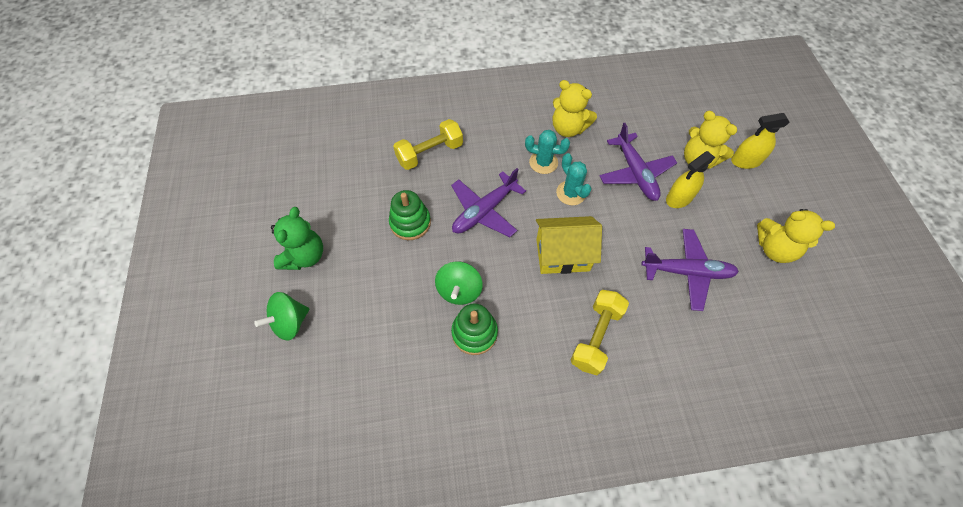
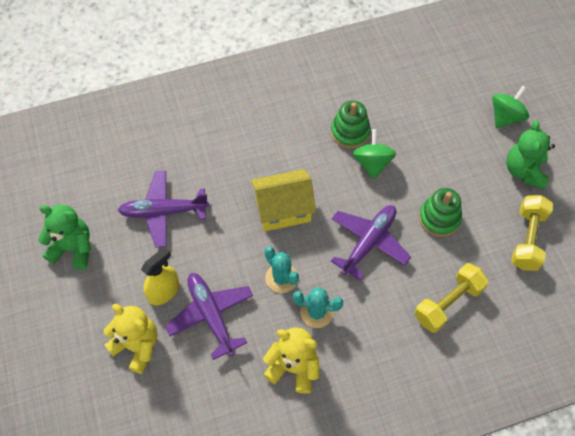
camera: 170 degrees right, 0 degrees up
(596, 336) = (247, 144): yellow dumbbell -> yellow dumbbell (527, 239)
(746, 161) = (80, 354): yellow spray bottle -> none
(774, 249) = (73, 248): yellow teddy bear -> green teddy bear

